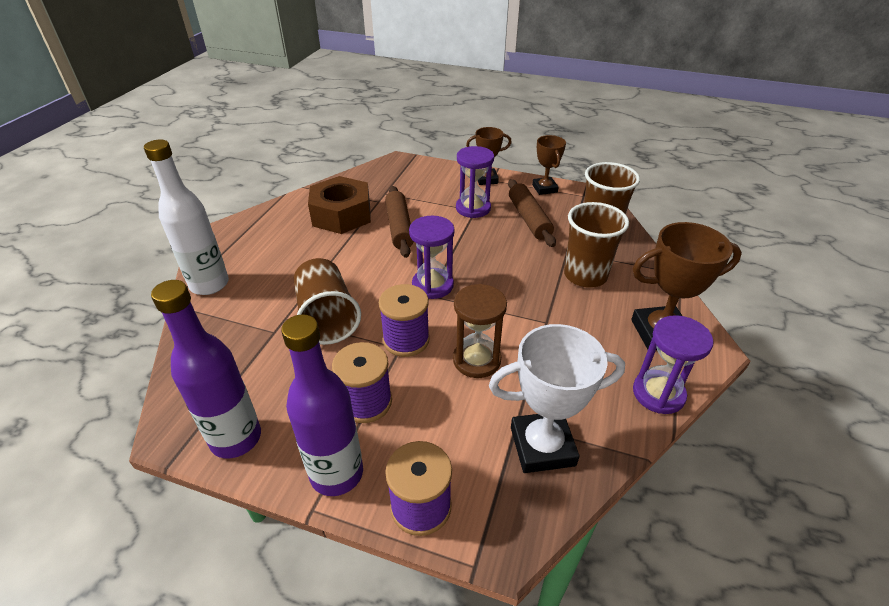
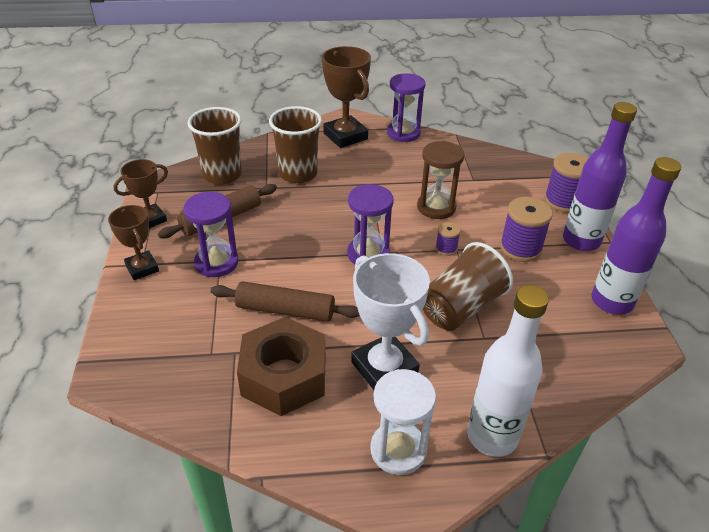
camera: 115 degrees left, 0 degrees up
(246, 242) = (398, 450): none -> white hourglass
(399, 227) = (285, 310): brown rolling pin -> brown rolling pin turned 45 degrees clockwise
(406, 340) = (446, 248): purple spool -> purple spool, size x0.52
(542, 446) = (481, 167): white trophy -> white trophy (384, 368)

